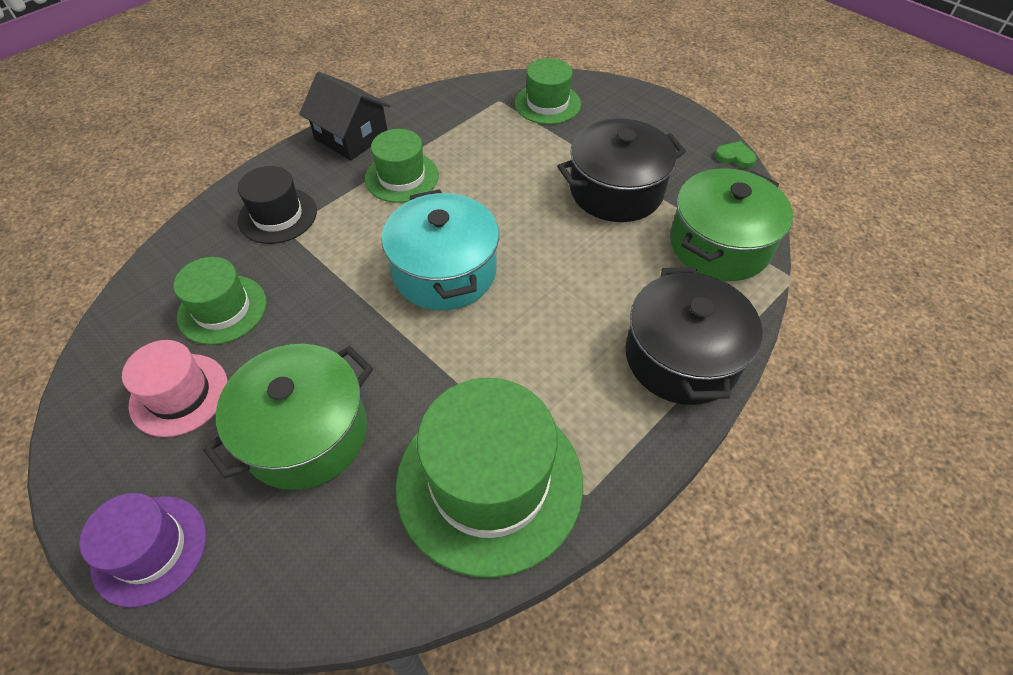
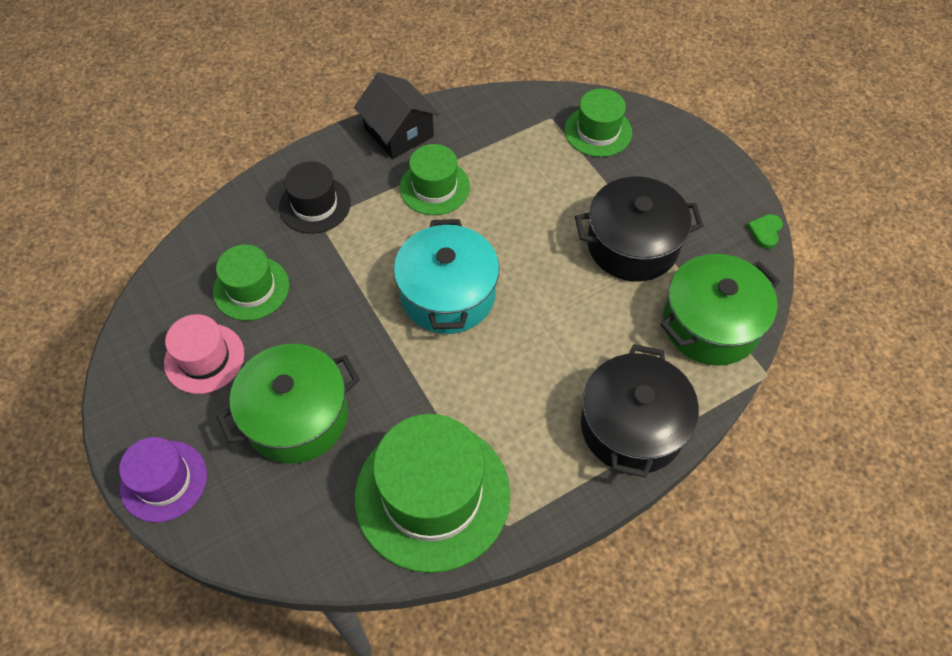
camera: 15 degrees right, 5 degrees up
(735, 157) = (765, 232): green heart -> green heart turned 105 degrees counterclockwise

